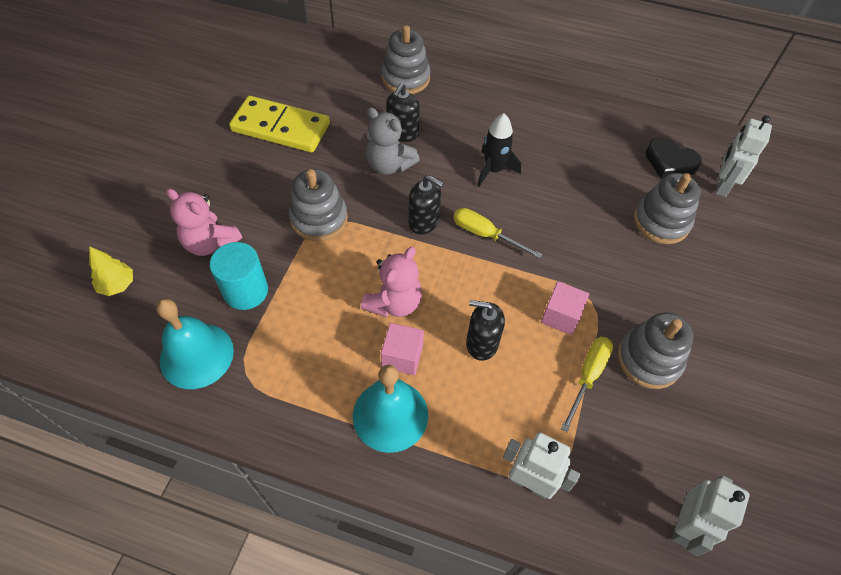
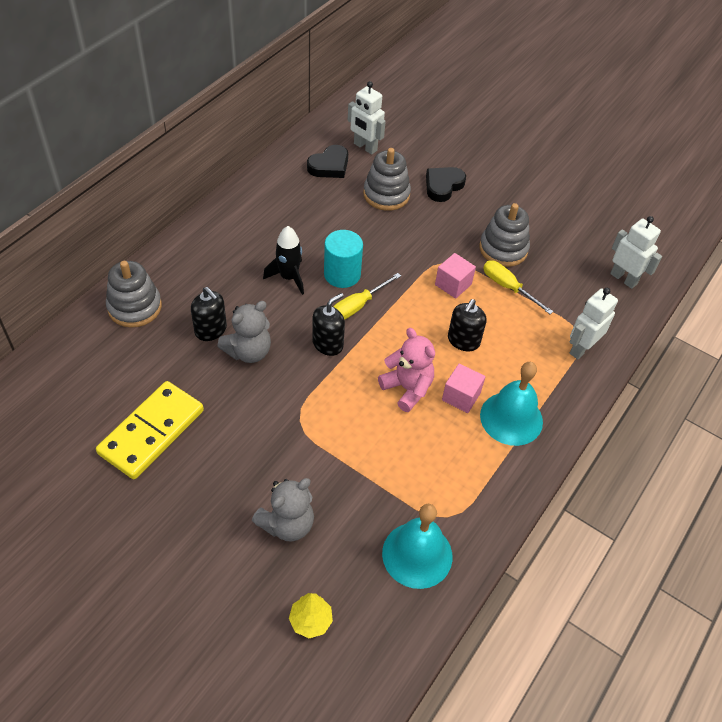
camera: 75 degrees left, 5 degrees down
(210, 243) = (287, 524): pink teddy bear -> grey teddy bear
(246, 291) = (357, 501): turquoise cylinder -> turquoise cylinder (342, 274)
(319, 218) = (292, 423): grey stacking toy -> none
(714, 273) = (443, 186): none -> black heart

